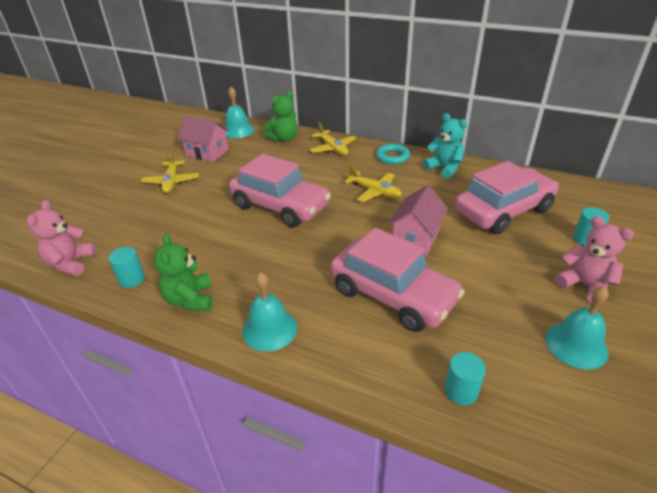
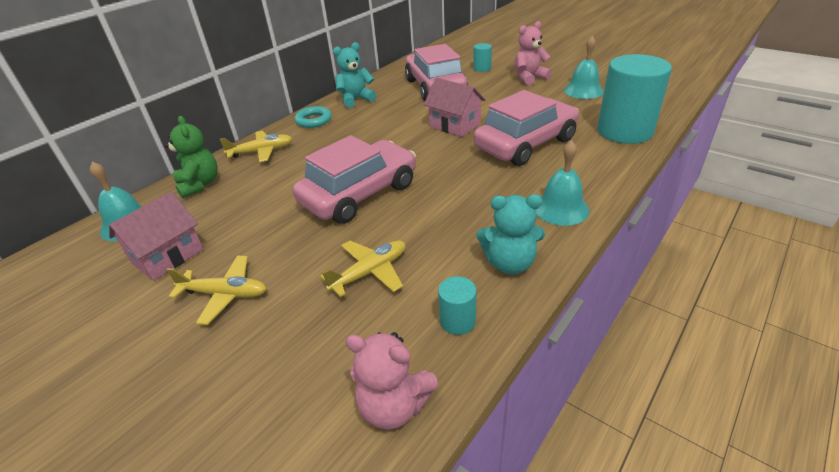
camera: 75 degrees left, 0 degrees up
(190, 300) = (509, 263): green teddy bear -> turquoise teddy bear
(375, 191) = (370, 136): yellow plane -> yellow plane (370, 272)
(461, 391) = (624, 131): turquoise cylinder -> turquoise cylinder, size x2.31

